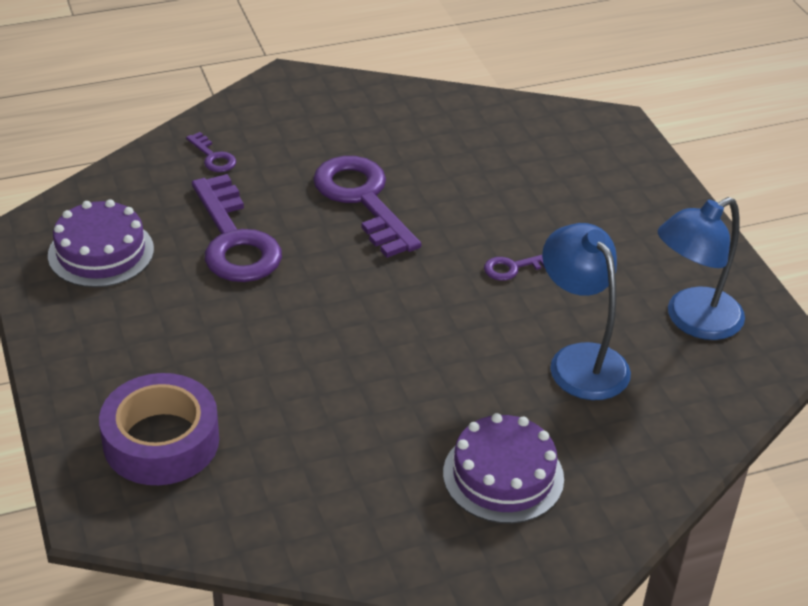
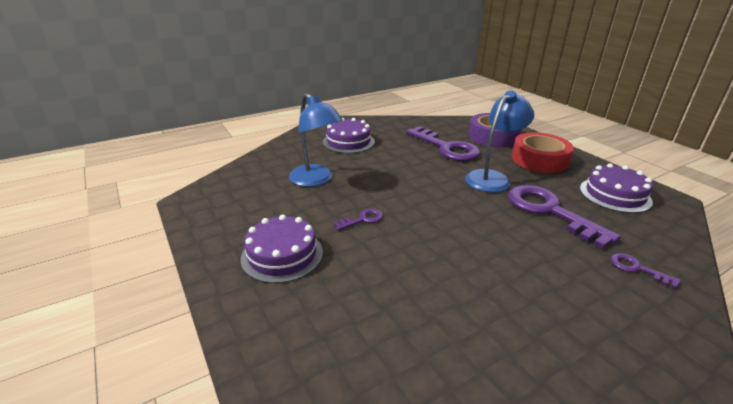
camera: 170 degrees right, 10 degrees down
(135, 349) = (539, 160): none -> red tape
(362, 200) = (492, 250): purple key -> purple key (446, 147)
(624, 233) = (282, 255): none -> purple cake
(692, 320) = (245, 205): blue lamp -> blue lamp (492, 178)

